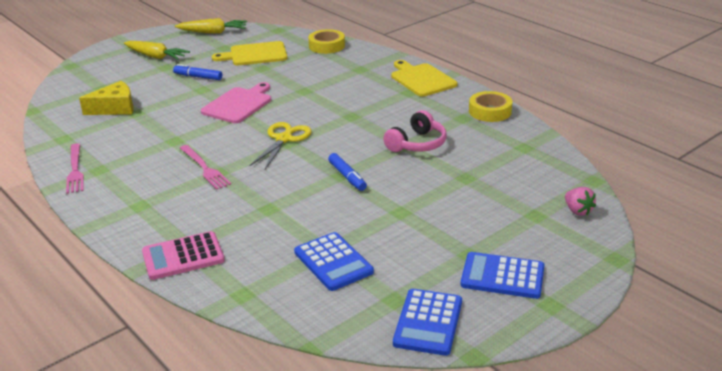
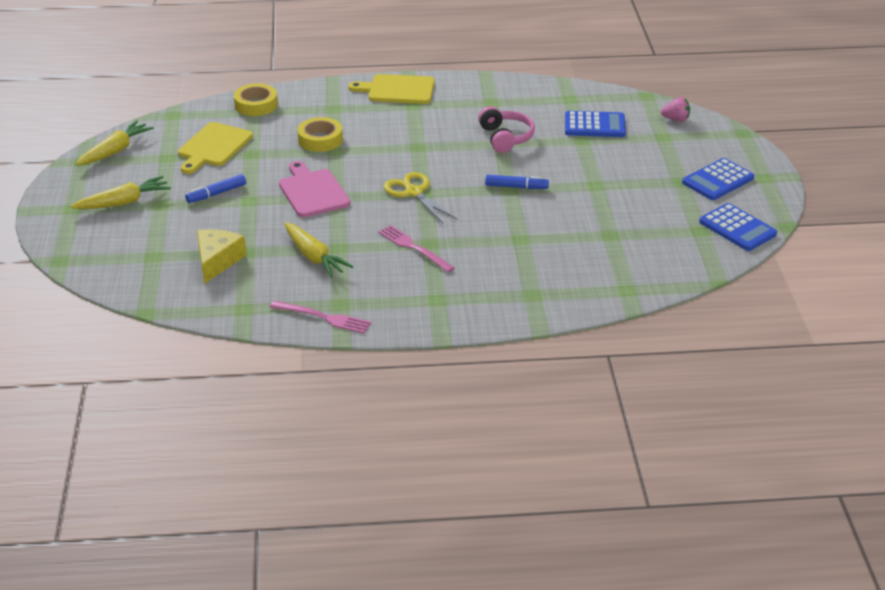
camera: 55 degrees left, 5 degrees up
(152, 137) = (314, 257): none -> yellow carrot
(183, 256) = (545, 301): pink calculator -> none
(204, 168) = (414, 248): pink fork -> pink fork turned 135 degrees counterclockwise
(333, 262) = (628, 237): blue calculator -> blue calculator (594, 125)
(490, 111) = (497, 87): yellow tape -> yellow tape (320, 140)

